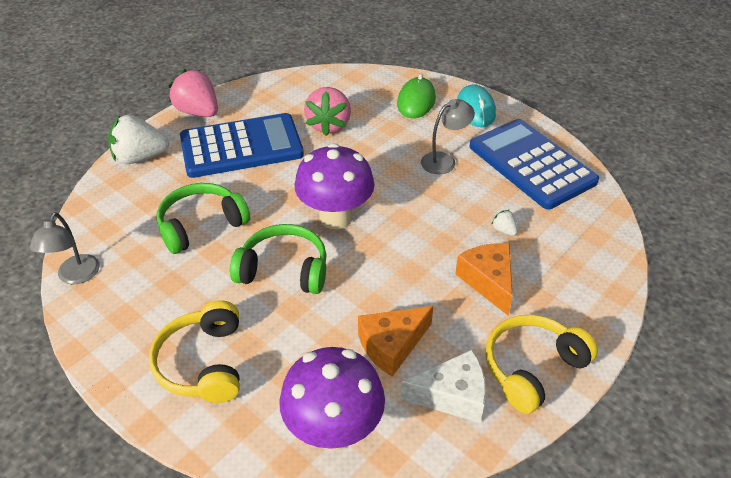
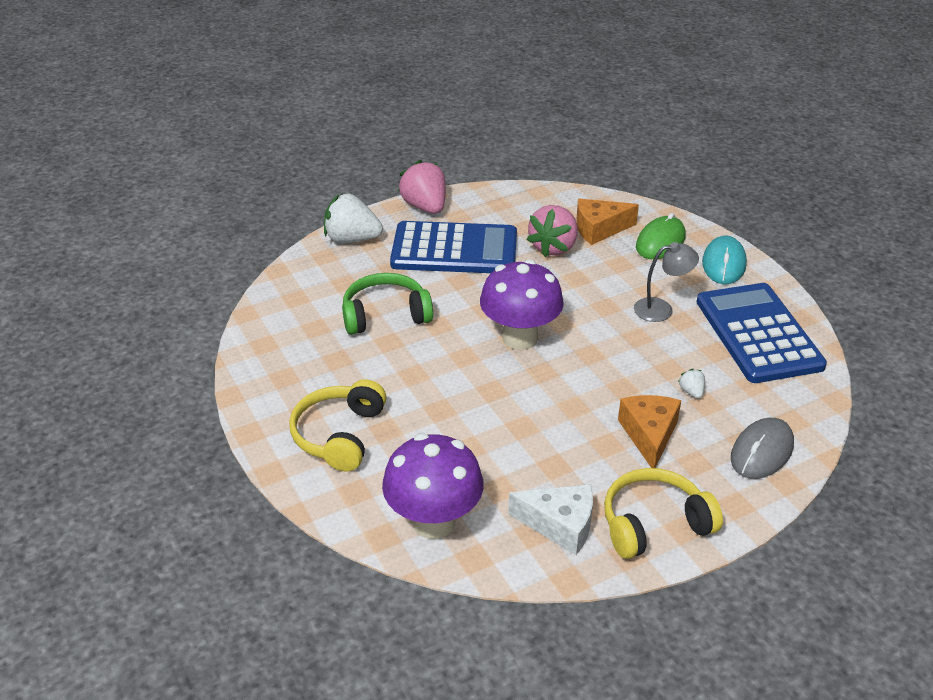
camera: 20 degrees right, 5 degrees down
(75, 276) = (254, 333): grey lamp -> none
(284, 270) = (447, 374): green headphones -> none
(392, 345) = (522, 466): orange cheese -> orange cheese (599, 229)
(586, 271) = (761, 452): none -> grey mouse

